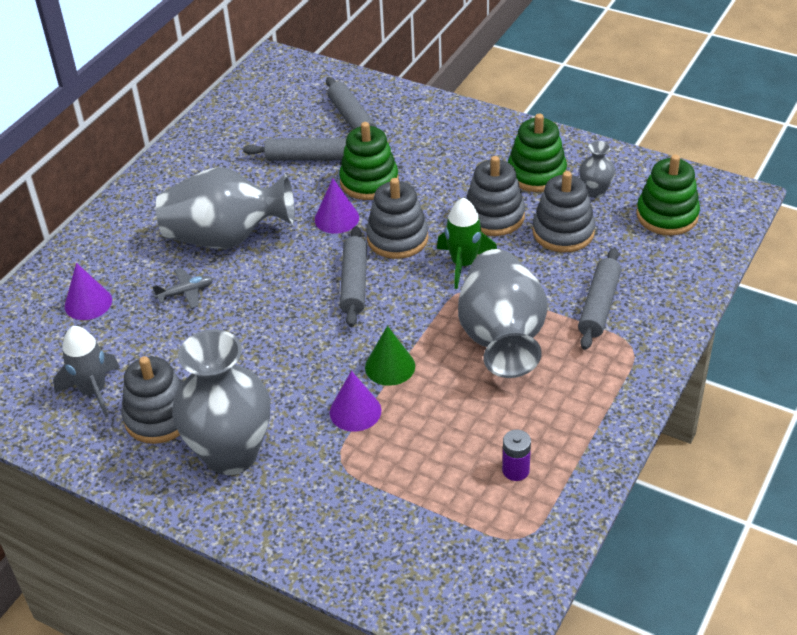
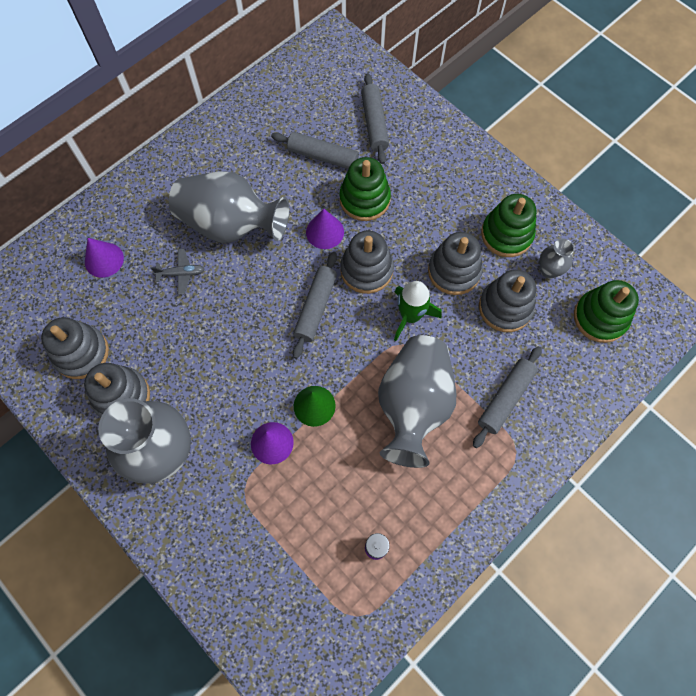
camera: 15 degrees right, 25 degrees up
(93, 391) = (81, 353): grey rocket -> grey stacking toy

